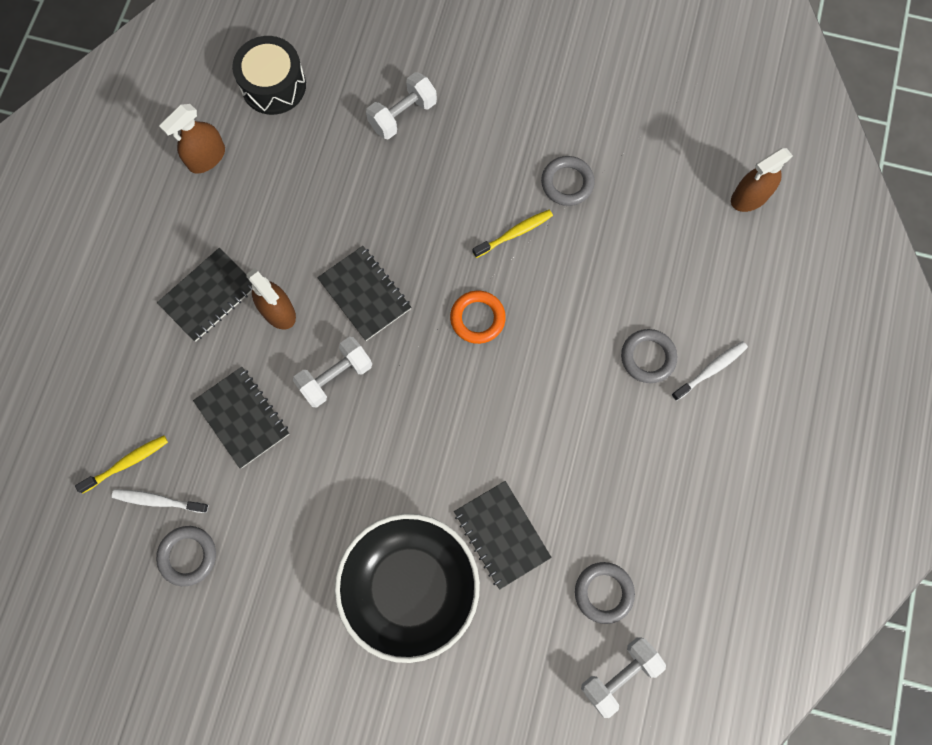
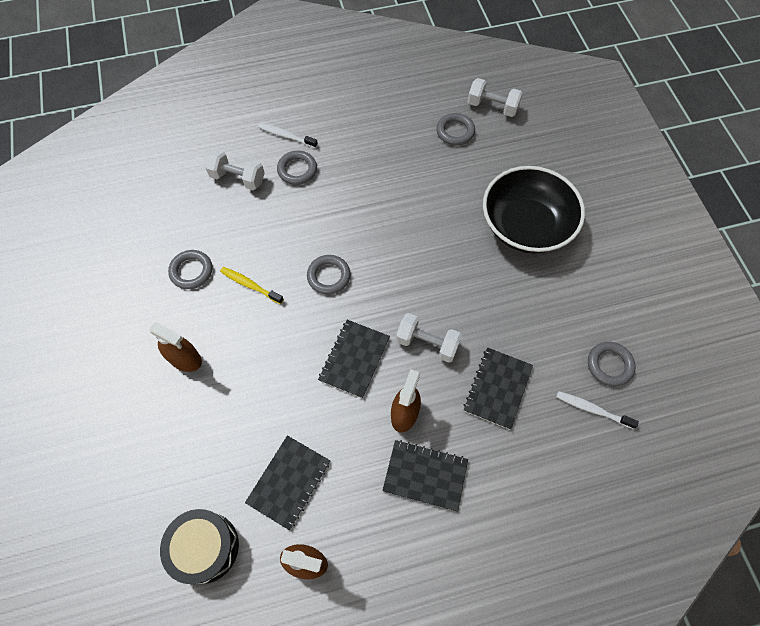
camera: 120 degrees left, 10 degrees down
(127, 463) = (585, 450): yellow toothbrush -> none
(158, 501) = (592, 409): white toothbrush -> white toothbrush turned 135 degrees clockwise
(403, 115) = (186, 417): white dumbbell -> white dumbbell (238, 178)
(477, 318) = (329, 276): orange ring -> grey ring
(502, 534) = (460, 194): black notebook -> black notebook (289, 482)
(749, 197) = (149, 162): brown spray bottle -> brown spray bottle (185, 358)

